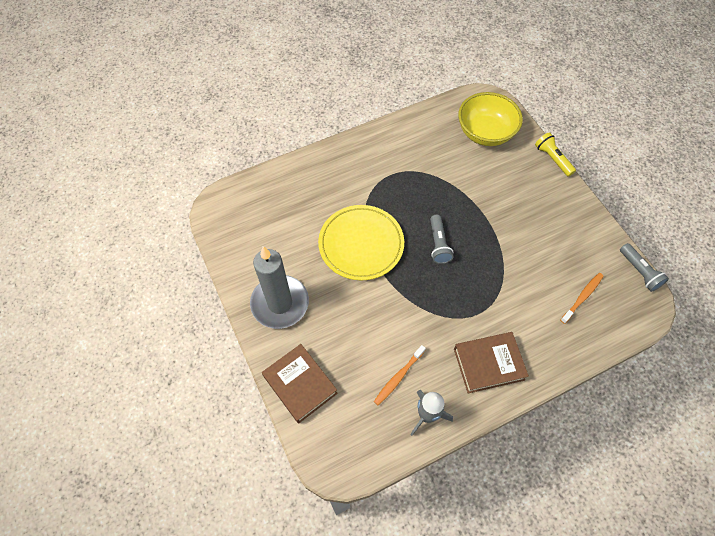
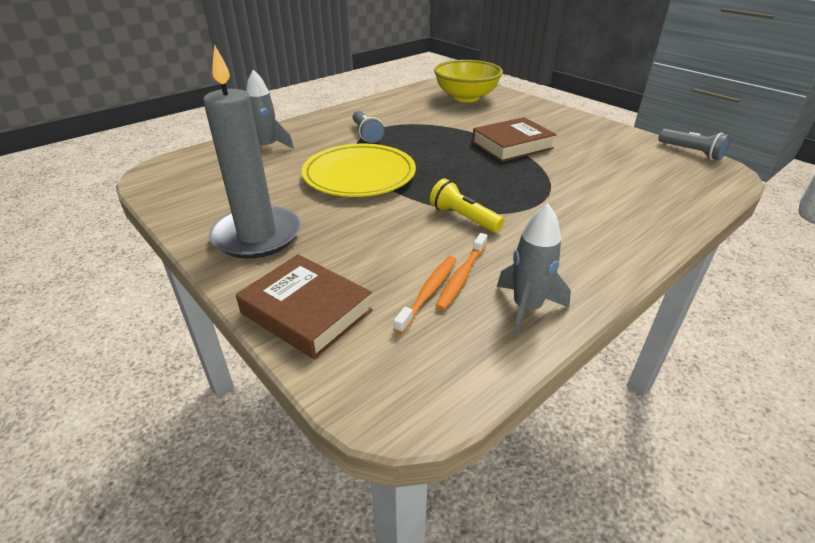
camera: 15 degrees left, 25 degrees down
(299, 187) = (267, 147): none -> grey rocket
(438, 244) = (456, 163): grey flashlight -> grey flashlight (367, 134)
(488, 364) = (580, 243): brown book -> brown book (512, 145)
(552, 159) = (543, 103): yellow flashlight -> yellow flashlight (463, 218)
(582, 297) = (648, 176): orange toothbrush -> orange toothbrush (428, 292)

